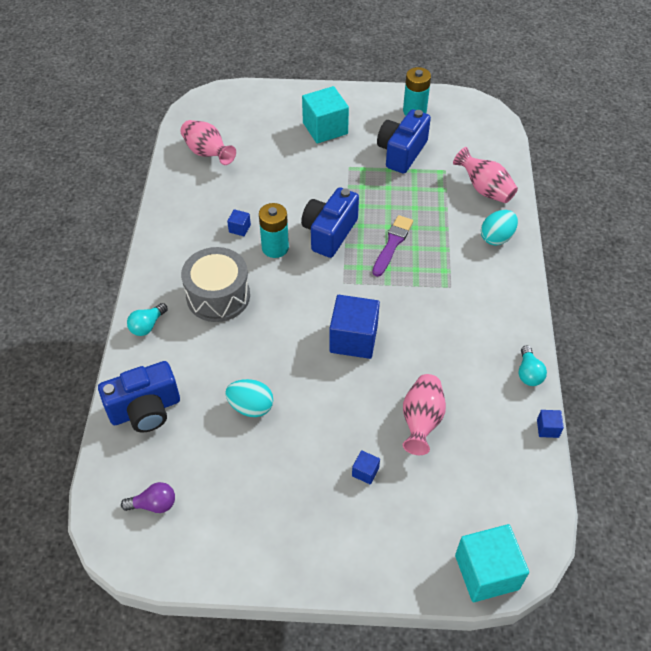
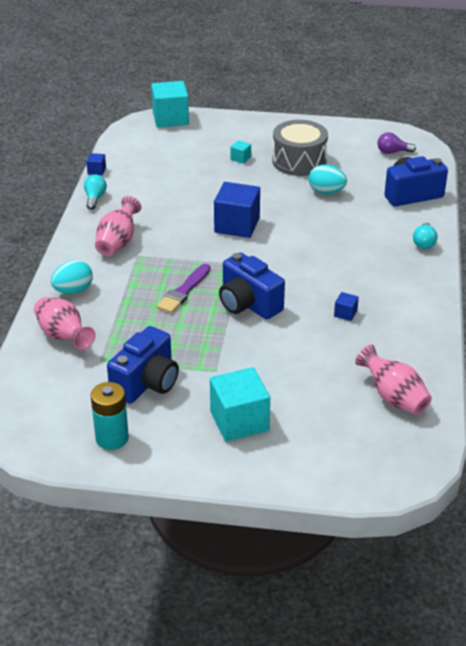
camera: 175 degrees left, 15 degrees down
(147, 325) = (424, 243): turquoise light bulb -> turquoise light bulb turned 150 degrees clockwise
(218, 296) = (361, 260): grey drum -> grey drum (299, 161)
(275, 248) = (306, 294): turquoise battery -> none
(329, 233) = (248, 304): blue camera -> blue camera turned 105 degrees clockwise
(365, 472) = (240, 158): blue cube -> turquoise cube
(421, 421) = (192, 178): pink vase -> pink vase (118, 242)

